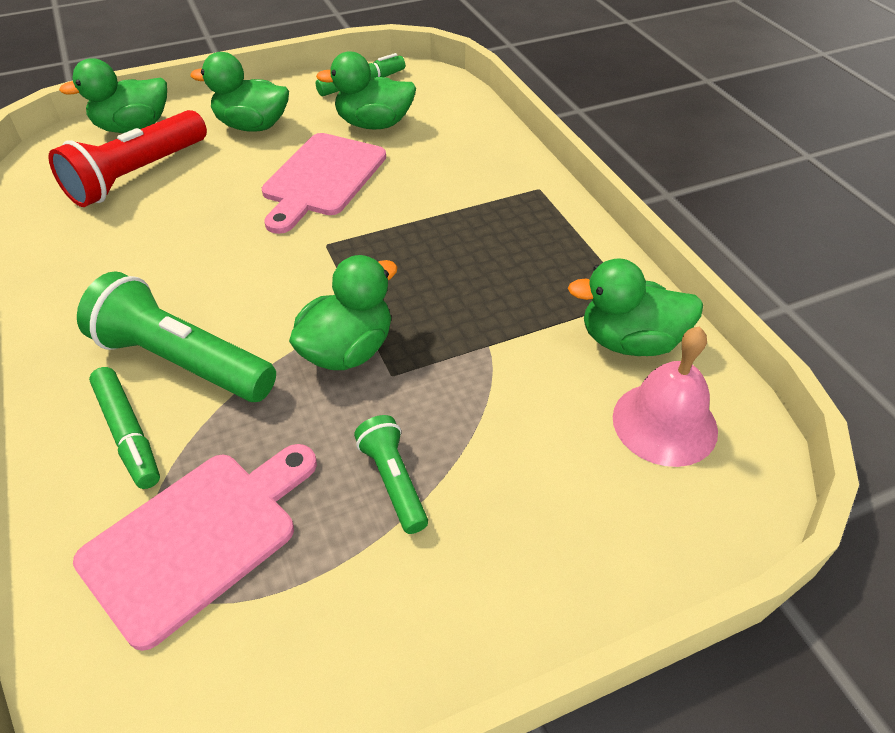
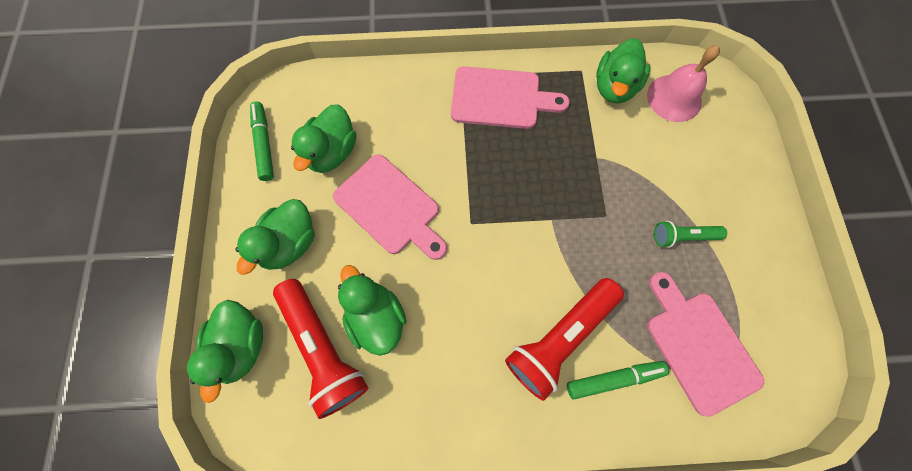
camera: 70 degrees left, 25 degrees up
(182, 361) = (559, 337): green flashlight -> red flashlight
(347, 350) = (579, 235): green duck -> green duck (376, 317)
(528, 229) = (500, 98): none -> pink cutting board

